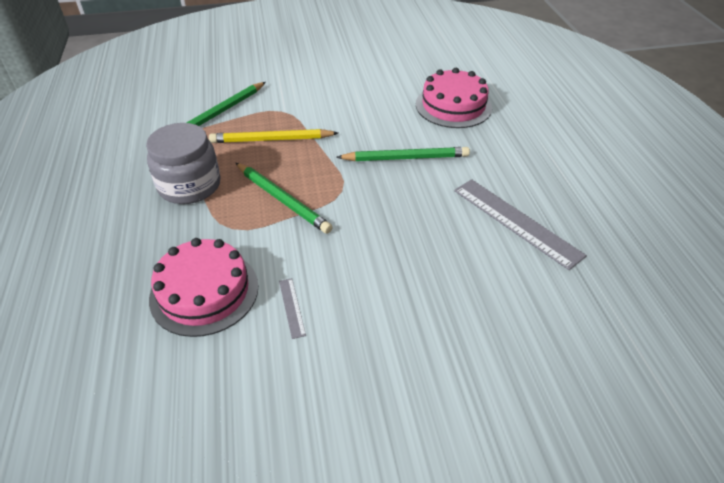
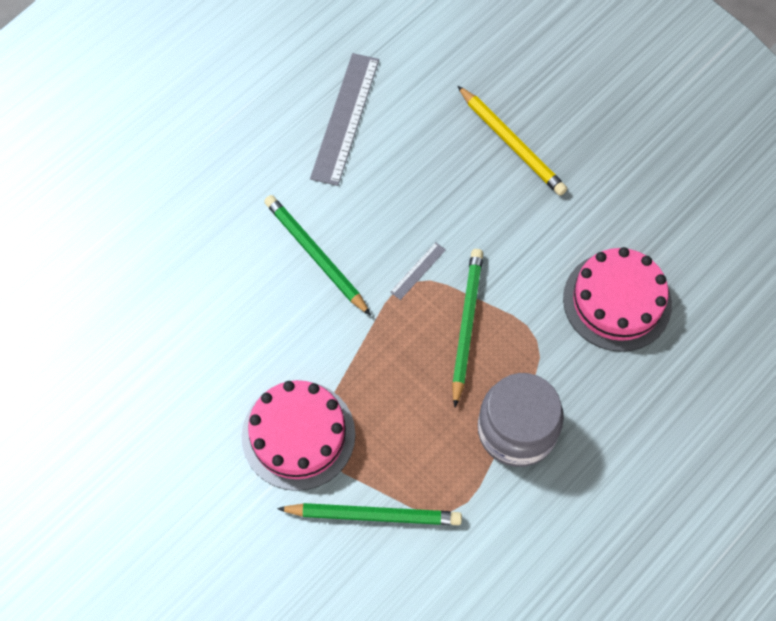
camera: 125 degrees left, 20 degrees up
(271, 140) = (383, 411): yellow pencil -> yellow pencil (512, 143)
(292, 307) = (576, 226): grey ruler -> grey ruler (418, 271)
(453, 106) = (176, 262): pink cake -> pink cake (298, 435)

